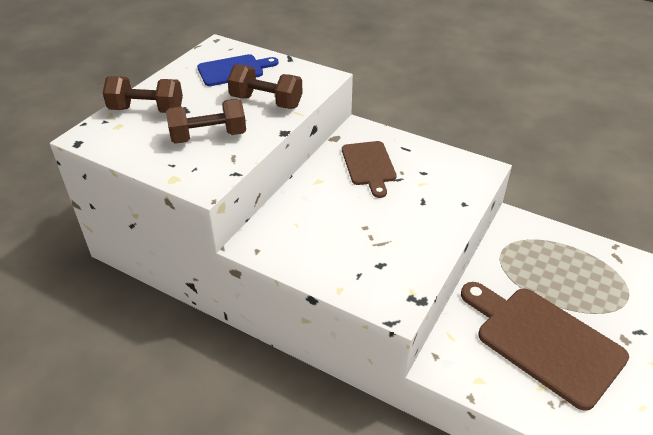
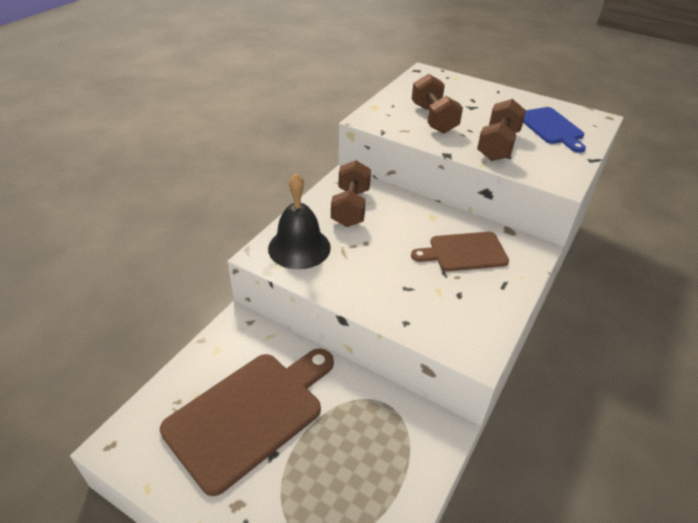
camera: 90 degrees right, 0 degrees up
(147, 110) = (467, 91): brown dumbbell -> brown dumbbell (351, 207)
(380, 277) = (299, 247): none -> black bell

